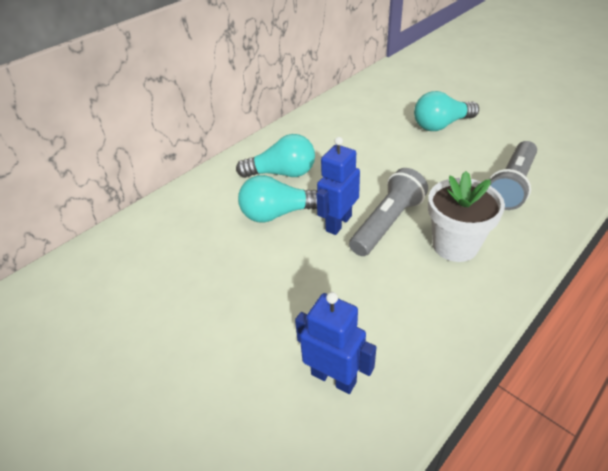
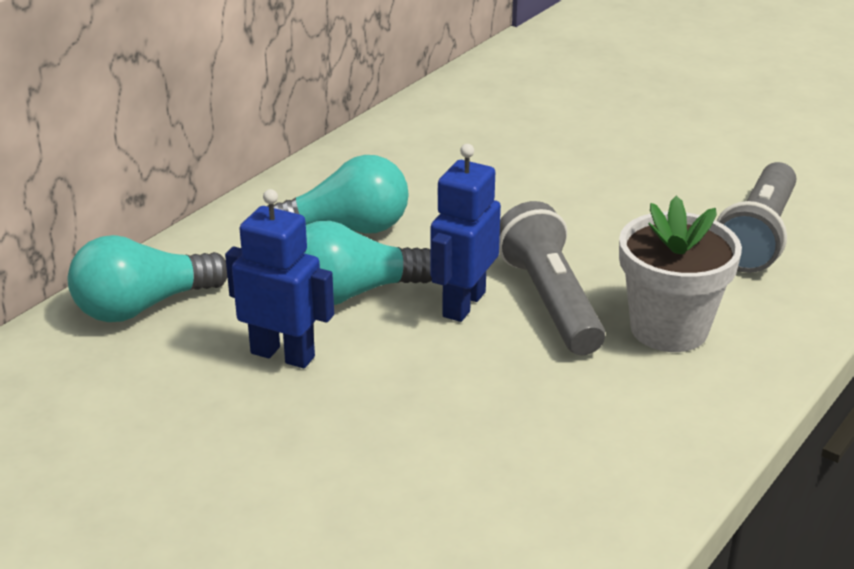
camera: 10 degrees left, 10 degrees down
(334, 377) = (490, 520): blue robot -> blue robot (283, 354)
(387, 223) = (550, 301): grey flashlight -> grey flashlight turned 45 degrees counterclockwise
(441, 125) = (628, 144): turquoise light bulb -> turquoise light bulb (143, 306)

